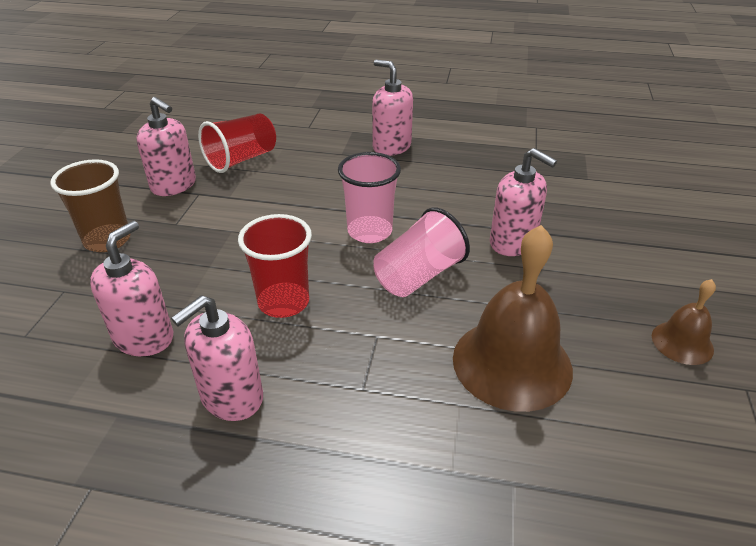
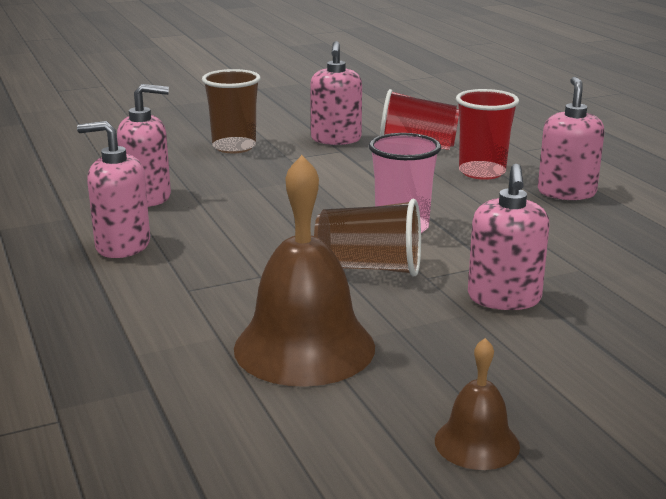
camera: 55 degrees right, 15 degrees down
(283, 302) = (250, 227): red cup -> red cup (482, 172)
(418, 276) = (369, 268): pink cup -> brown cup

